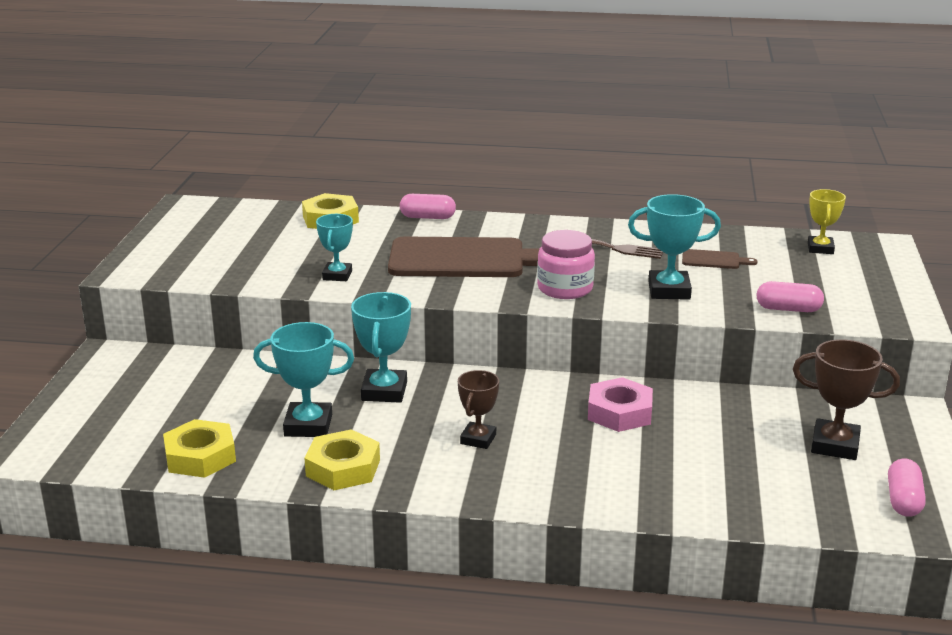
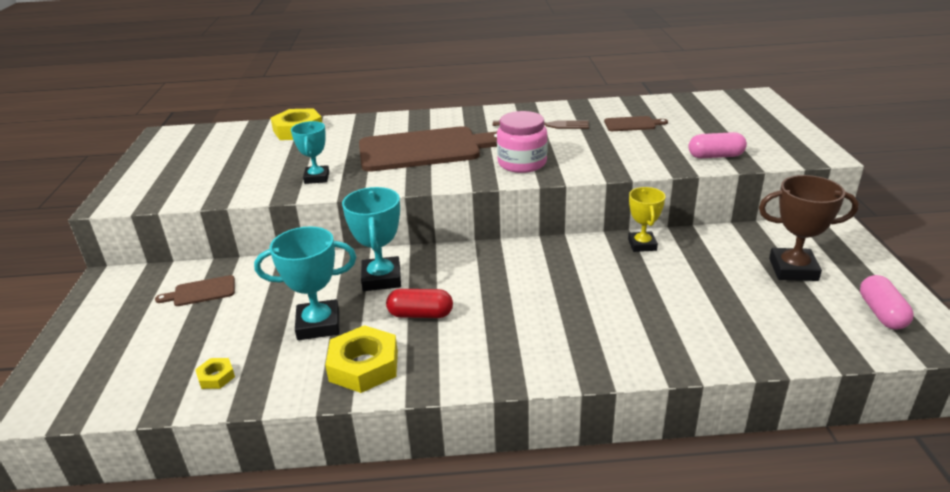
camera: 10 degrees left, 5 degrees up
(198, 378) = (201, 292): none -> brown cutting board
(200, 456) = (216, 377): yellow nut -> yellow nut, size x0.50
(413, 431) = (420, 314): none -> red capsule
(427, 217) = (382, 119): pink capsule -> none
(478, 439) = (483, 313): brown trophy -> none
(619, 412) = (598, 267): pink nut -> none
(669, 290) = (610, 153): turquoise trophy -> none
(820, 248) = (709, 105): yellow trophy -> yellow trophy (642, 245)

